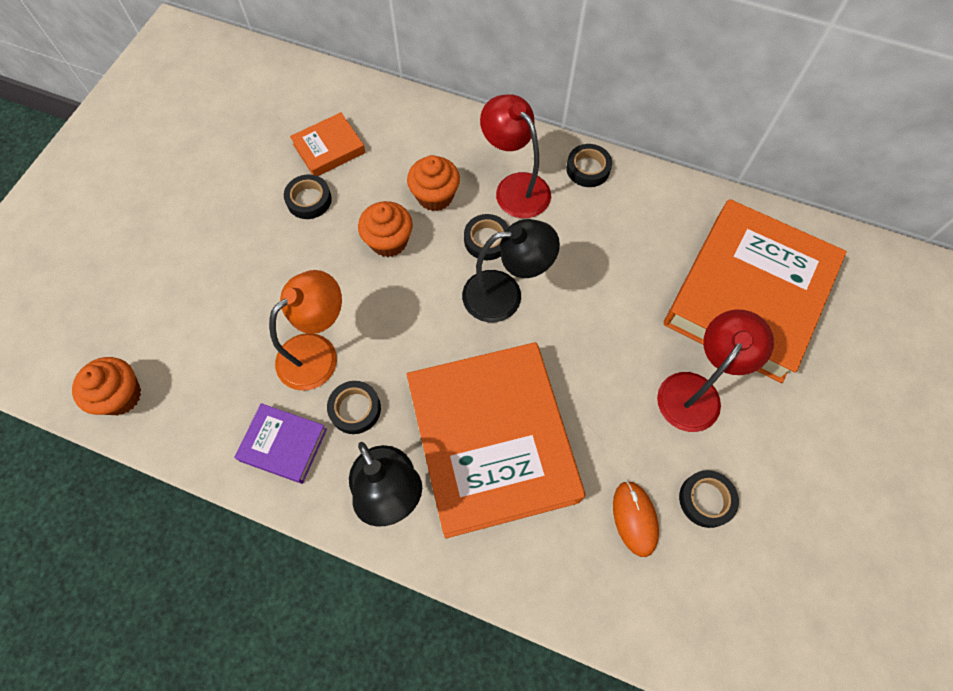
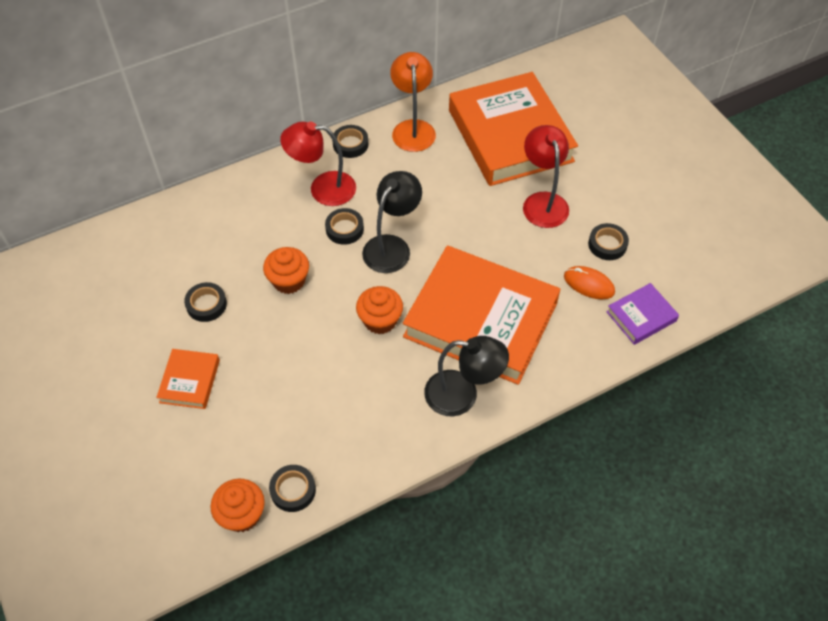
camera: 50 degrees left, 10 degrees down
(283, 445) = (376, 434): purple book -> purple book (641, 316)
(317, 352) = (329, 373): orange lamp -> orange lamp (413, 128)
(329, 149) = (178, 266): orange book -> orange book (190, 381)
(355, 409) = (390, 378): black tape -> black tape (293, 490)
(435, 196) = (282, 234): orange cupcake -> orange cupcake (380, 320)

